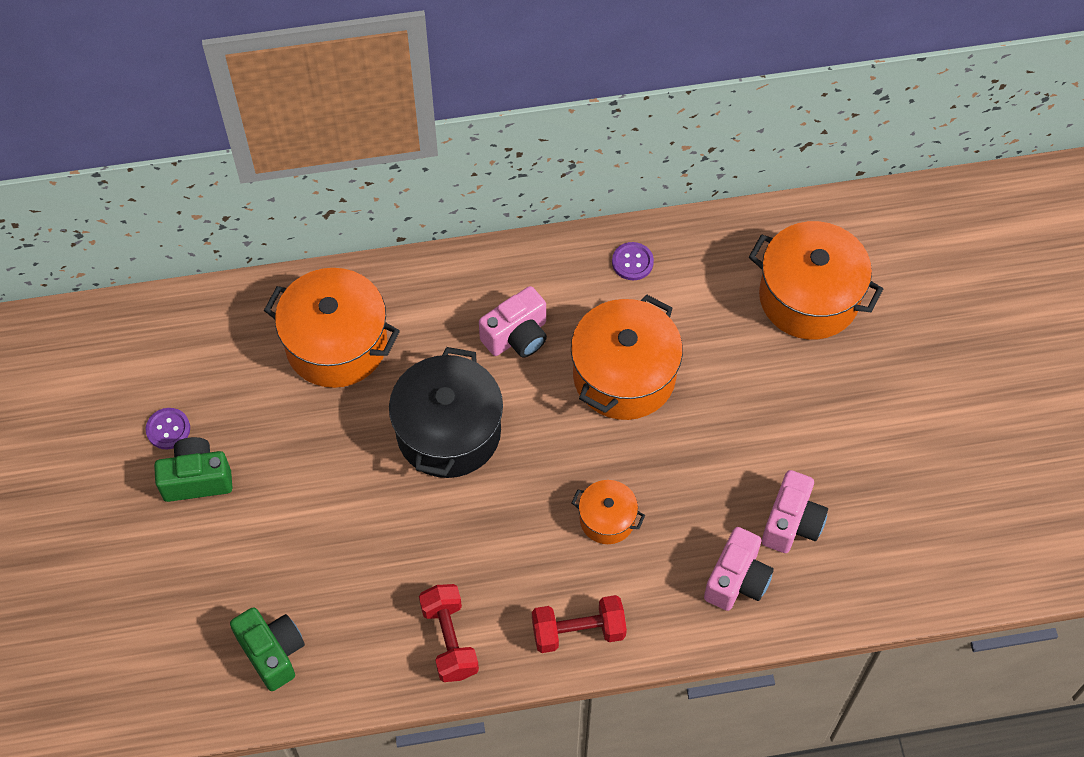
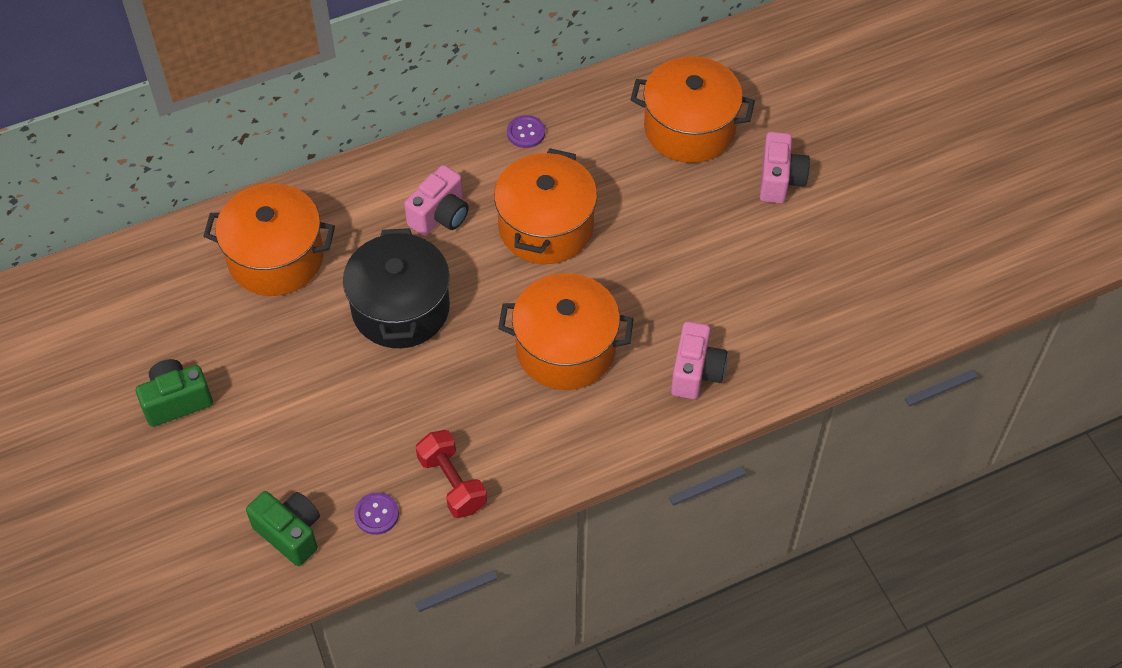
camera: 15 degrees left, 5 degrees down
(168, 429) = (137, 365): purple button -> purple button (376, 514)
(578, 631) = (567, 448): red dumbbell -> none
(607, 519) = (565, 349): orange pot -> orange pot, size x1.93
(791, 523) = (730, 314): pink camera -> pink camera (780, 180)

